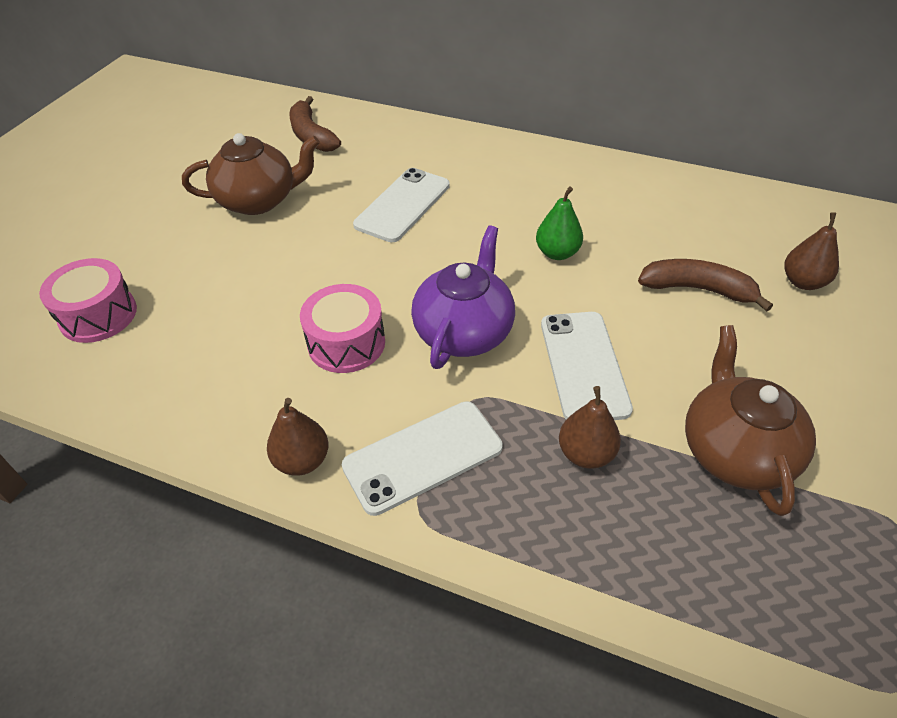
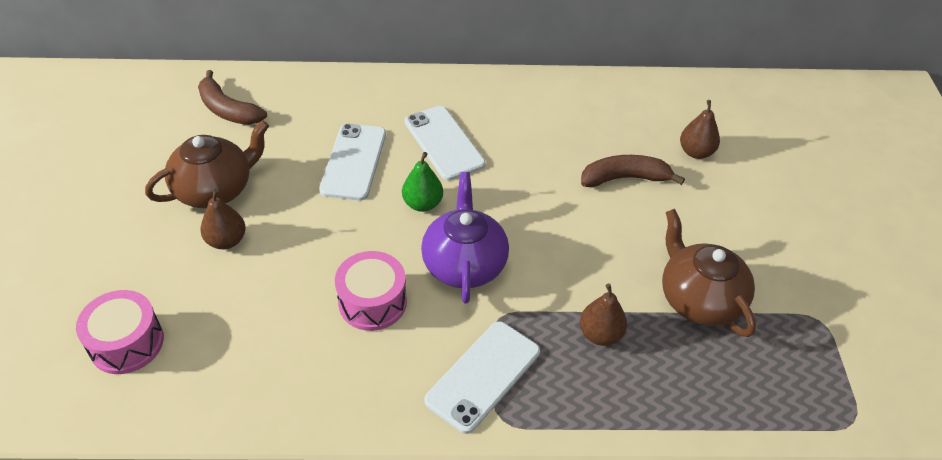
camera: 25 degrees left, 0 degrees up
(302, 460) = (390, 410): brown pear -> brown pear (226, 241)
(557, 253) = (506, 174): green pear -> green pear (422, 204)
(583, 365) = (568, 265): white phone -> white phone (444, 143)

